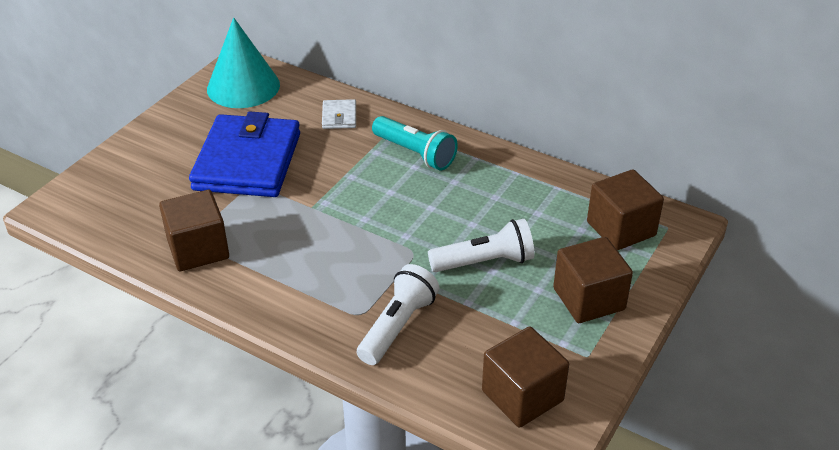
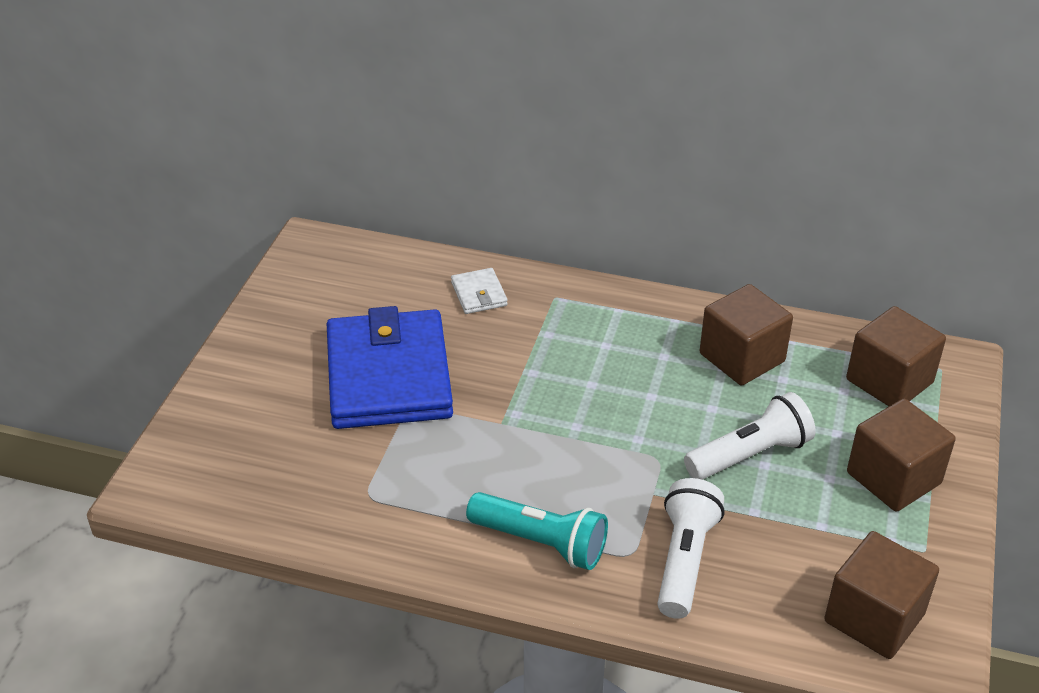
camera: 15 degrees left, 0 degrees up
(198, 249) = (382, 509): brown cube -> brown cube (742, 358)
(243, 86) = (333, 273): turquoise cone -> none
(415, 153) = (599, 327): turquoise flashlight -> turquoise flashlight (541, 543)

